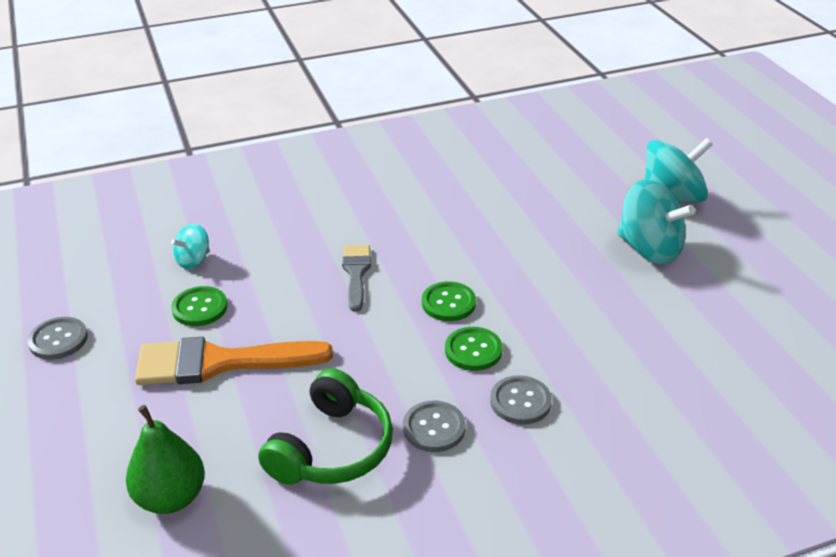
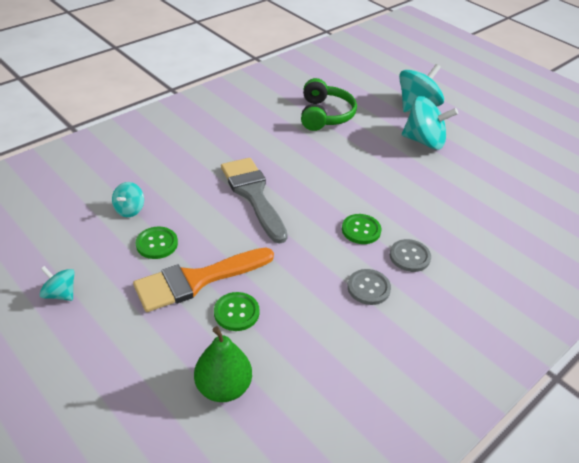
camera: 25 degrees left, 5 degrees up
(58, 340) = (60, 294): grey button -> turquoise spinning top
(332, 448) = (312, 320): green headphones -> green headphones (324, 115)
(356, 273) = (253, 194): grey brush -> grey brush, size x1.75
(448, 303) = (326, 202): green button -> green button (236, 312)

